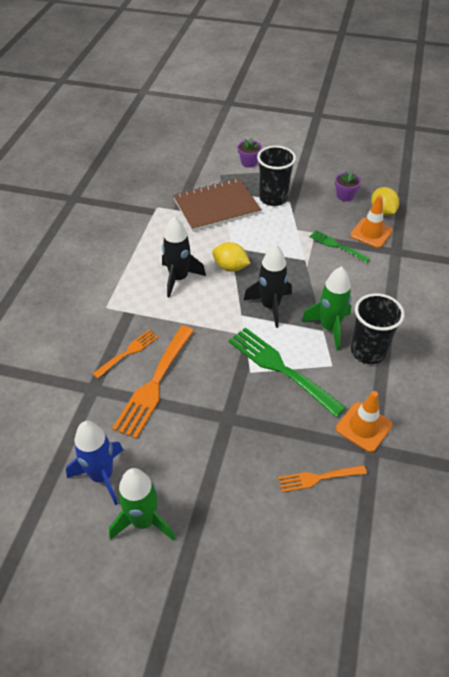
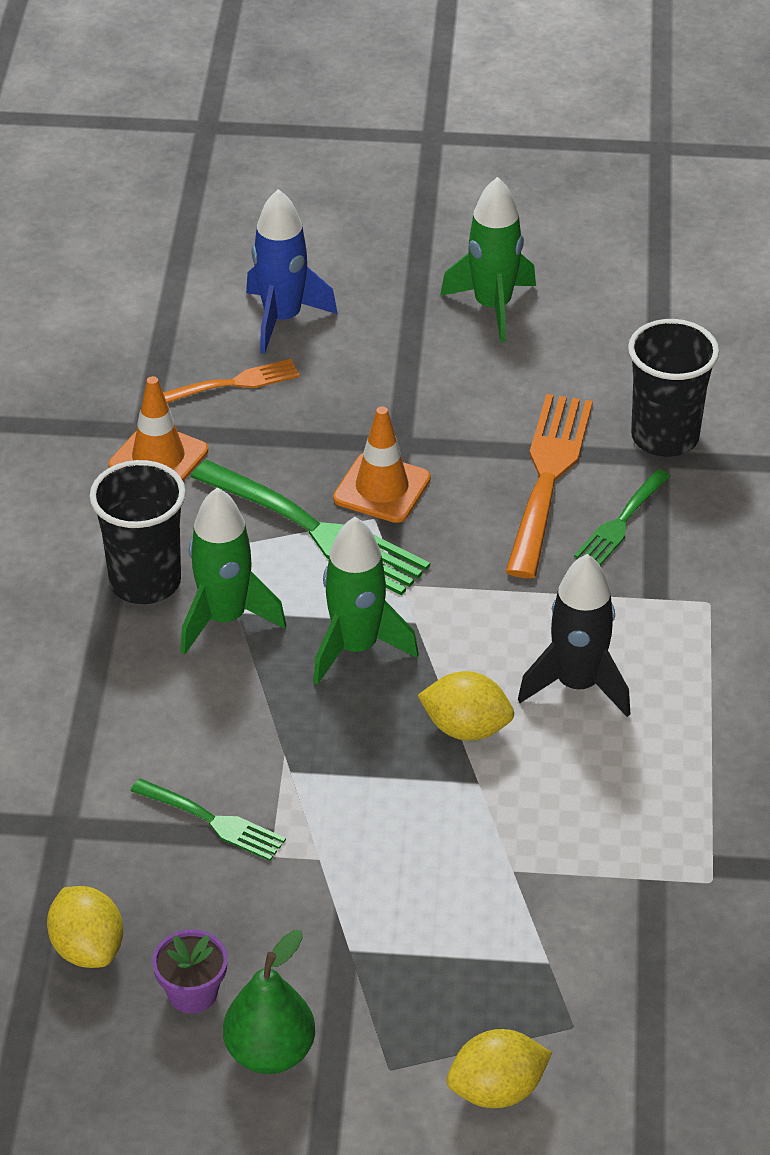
camera: 170 degrees right, 5 degrees down
(102, 476) = (579, 346): blue rocket -> blue rocket (282, 319)
(128, 352) = (621, 522): orange fork -> green fork
(216, 206) = (550, 903): brown notebook -> none
(249, 162) = (497, 1090): purple flower pot -> yellow lemon
(270, 306) = (356, 648): black rocket -> green rocket
(273, 198) = (397, 954): black cup -> black cup (665, 437)
(319, 178) = (270, 1052): none -> green pear
(371, 233) = (123, 872): orange traffic cone -> orange traffic cone (382, 488)

